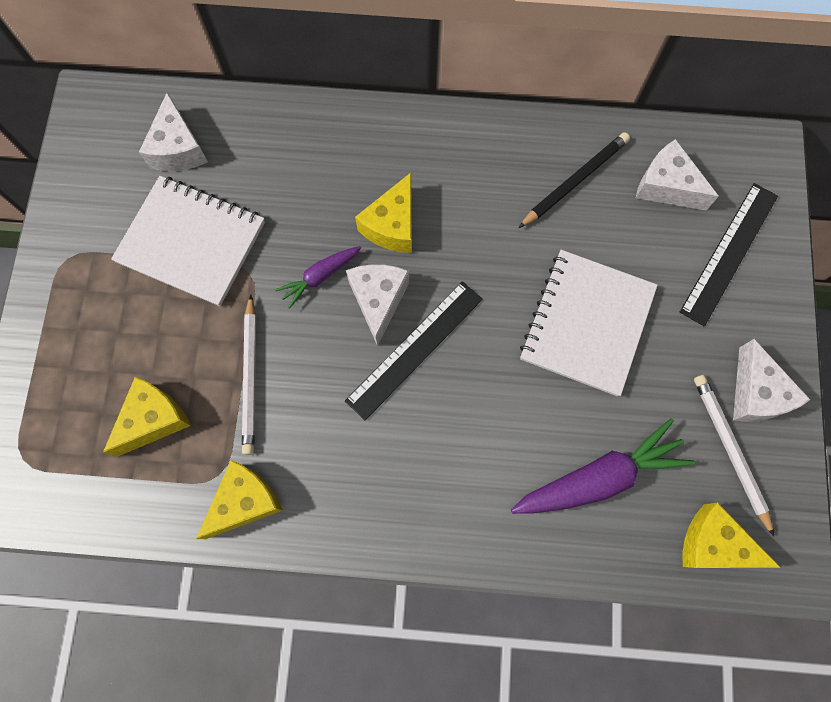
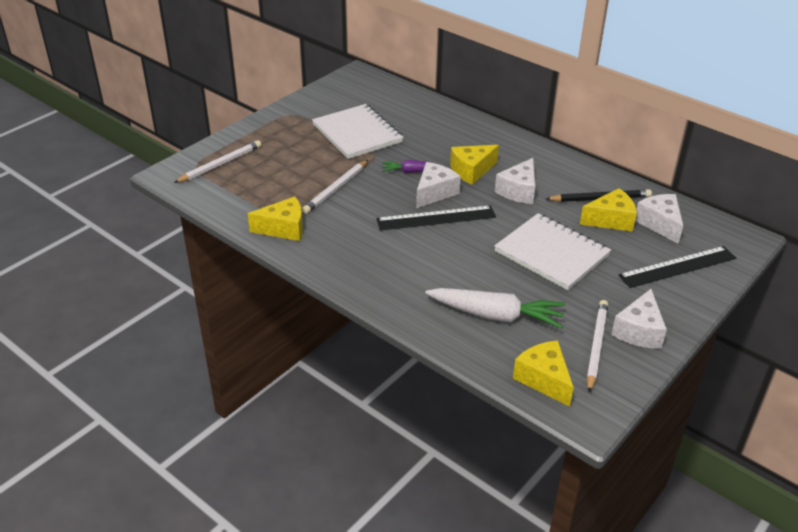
camera: 35 degrees right, 35 degrees down
(55, 432) = (220, 164): none -> white pencil
(153, 419) = (271, 181): yellow cheese -> yellow cheese (610, 220)
(178, 148) = (385, 102): white cheese -> white cheese (518, 191)
(587, 323) = (551, 253): white notebook -> white notebook turned 75 degrees clockwise
(600, 477) = (496, 315): purple carrot -> white carrot

